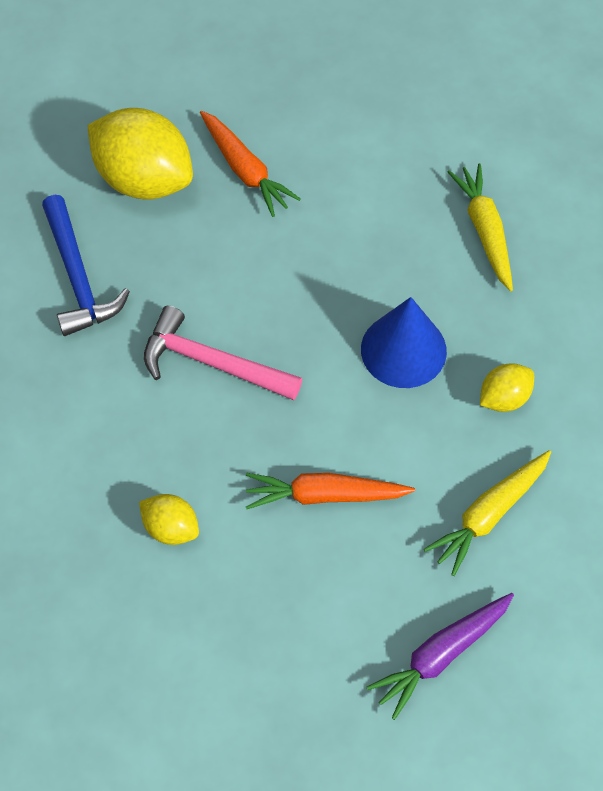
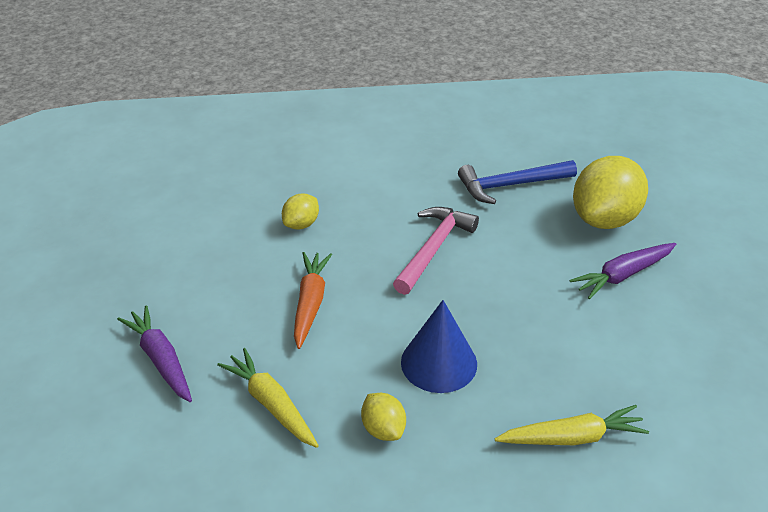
camera: 95 degrees right, 20 degrees down
(245, 170) = (622, 275): orange carrot -> purple carrot

